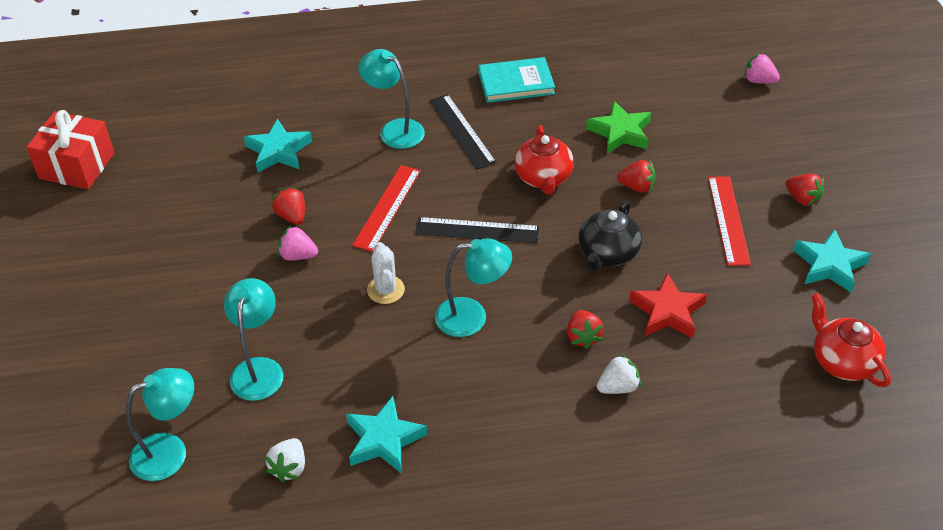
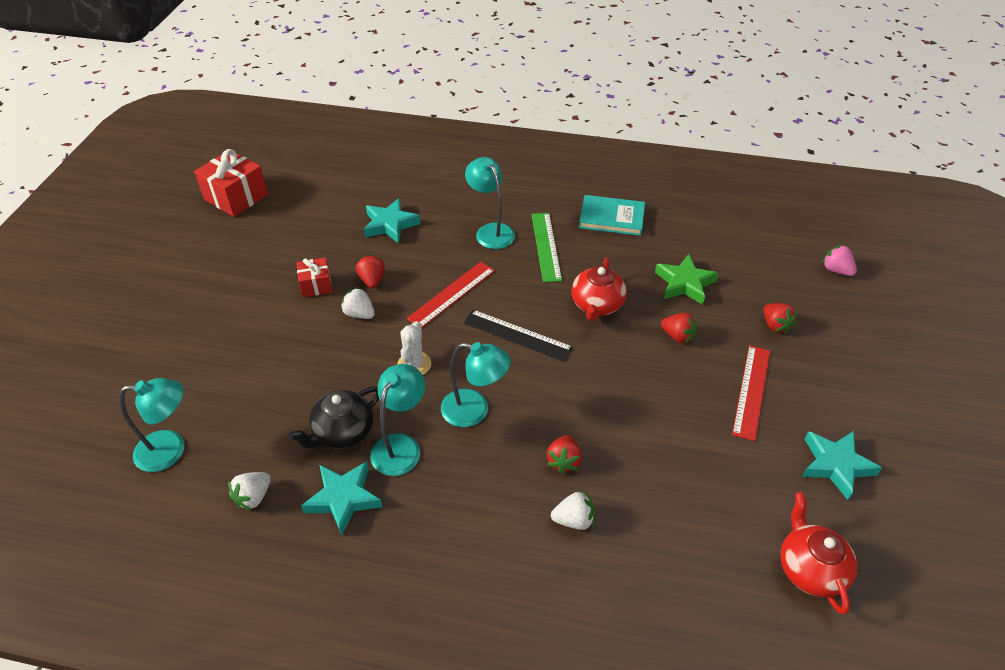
camera: 20 degrees right, 0 degrees up
(231, 238) = (316, 285): none -> red gift
(259, 369) = (277, 401): turquoise lamp -> turquoise lamp (401, 446)
(298, 255) = (359, 314): pink strawberry -> white strawberry
(462, 131) = (546, 246): black ruler -> green ruler
(607, 254) = (622, 389): black teapot -> black teapot (343, 432)
(667, 311) = (654, 461): red star -> none
(802, 199) = (834, 392): red strawberry -> red strawberry (775, 325)

